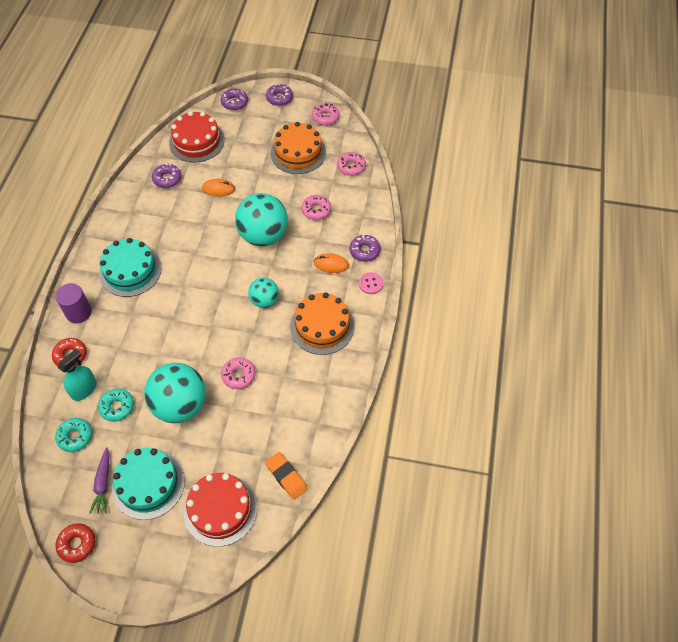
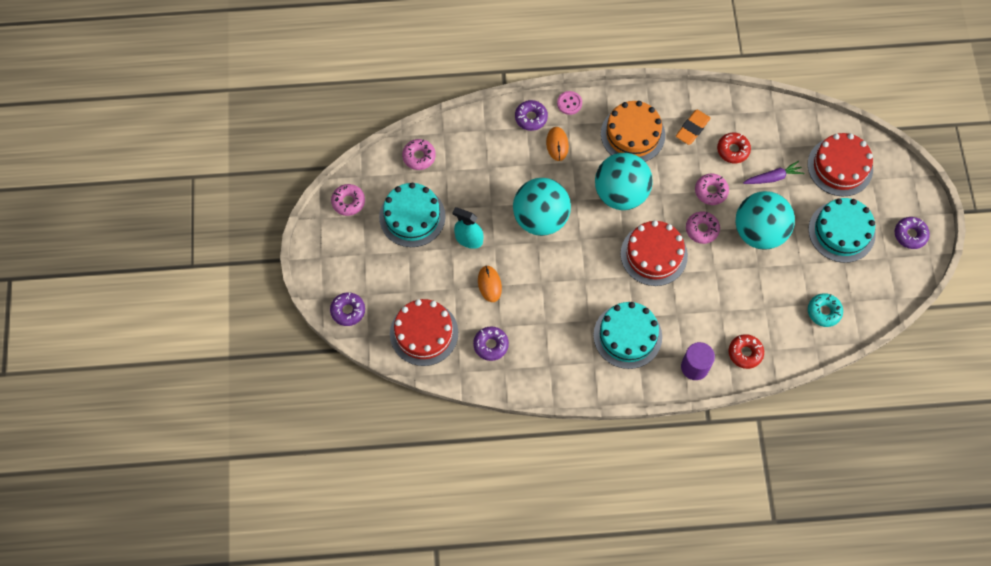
camera: 105 degrees left, 10 degrees up
(77, 544) = (914, 269): red donut -> red donut (733, 150)
(84, 389) = (775, 324): turquoise spray bottle -> turquoise spray bottle (469, 239)
(103, 484) = (856, 269): purple carrot -> purple carrot (773, 177)
(117, 407) = (781, 286): turquoise donut -> none
(195, 310) = (654, 254): none -> red cake
(264, 300) = (621, 193): turquoise ball -> turquoise ball, size x1.81
(279, 98) = (328, 261): purple donut -> purple donut (910, 235)
(286, 477) = (791, 124): orange eraser -> orange eraser (692, 129)
(298, 153) = (412, 216): orange cake -> turquoise cake
(316, 210) = (491, 176): pink donut -> pink donut (702, 229)

